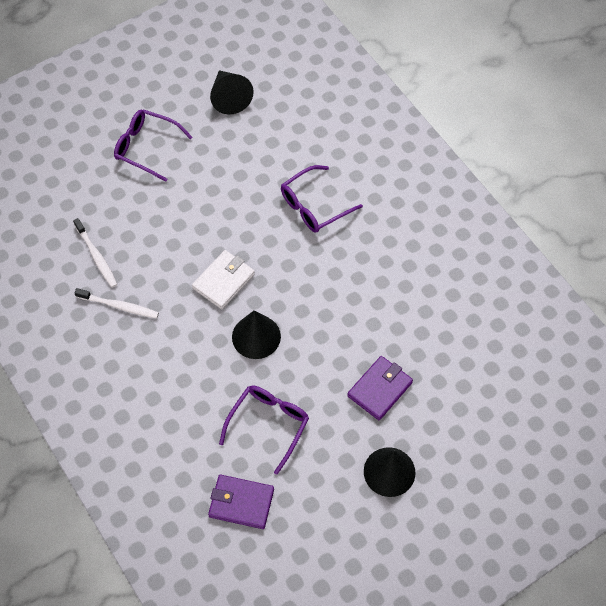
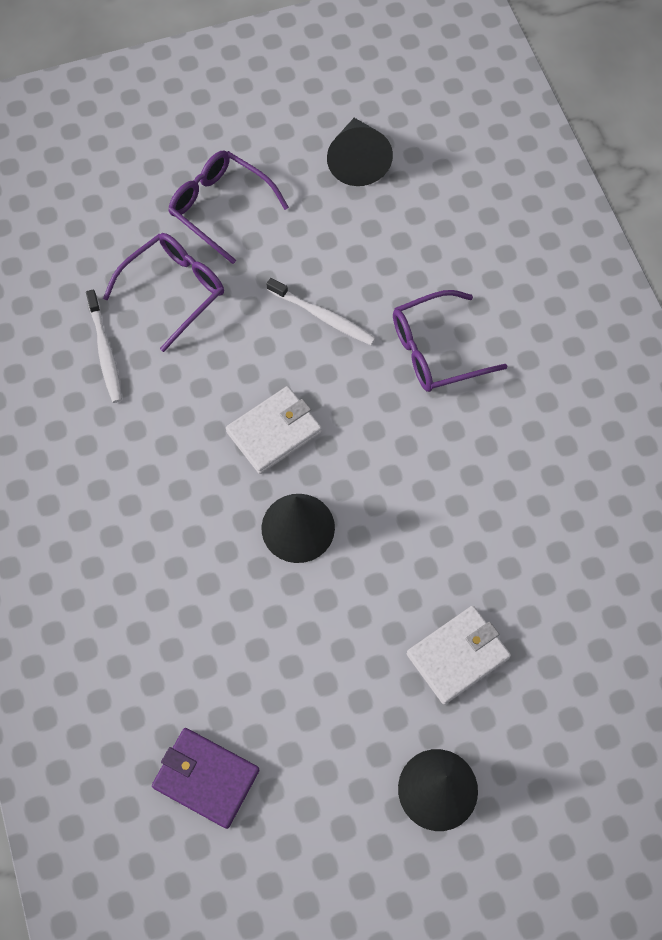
camera: 15 degrees right, 5 degrees up
(119, 306) = (116, 433): white toothbrush -> white toothbrush (323, 317)
(268, 425) = (278, 668): purple glasses -> purple glasses (173, 291)
(380, 389) = (458, 656): purple wallet -> white wallet

